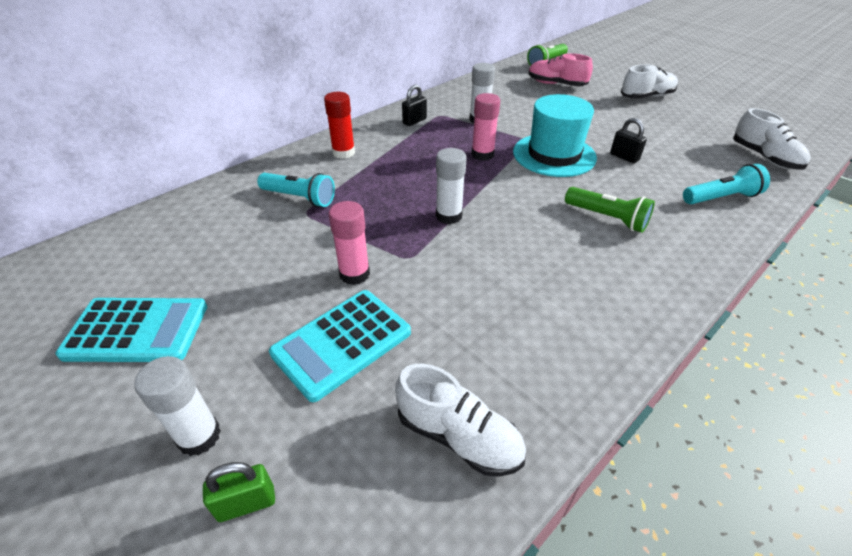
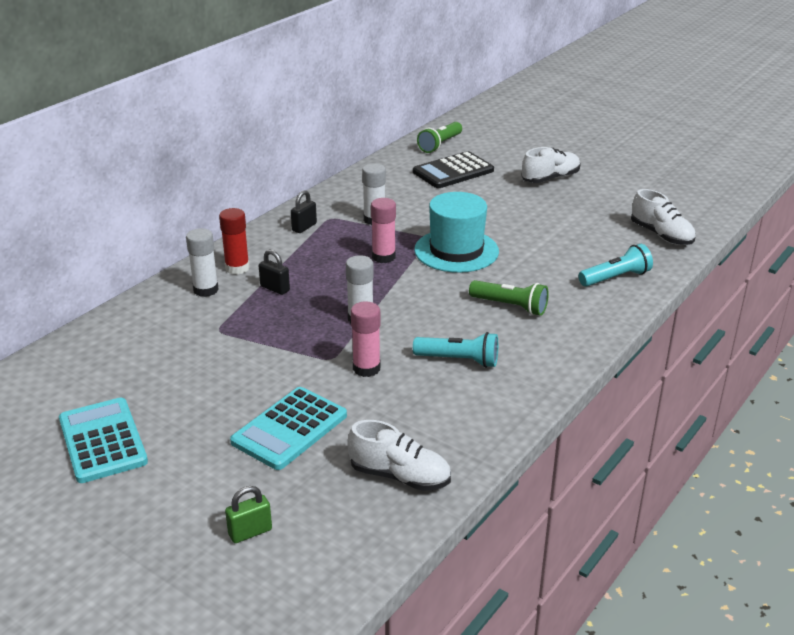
camera: 10 degrees left, 10 degrees down
(137, 331) = (103, 441): turquoise calculator -> turquoise calculator turned 105 degrees counterclockwise
(199, 436) = (195, 501): white glue stick -> white glue stick (206, 290)
(299, 198) = (207, 317): turquoise flashlight -> turquoise flashlight (459, 360)
(354, 274) = (284, 377): pink glue stick -> pink glue stick (366, 368)
(556, 84) = (453, 171): pink shoe -> black calculator
(624, 157) = (526, 247): black padlock -> black padlock (275, 288)

